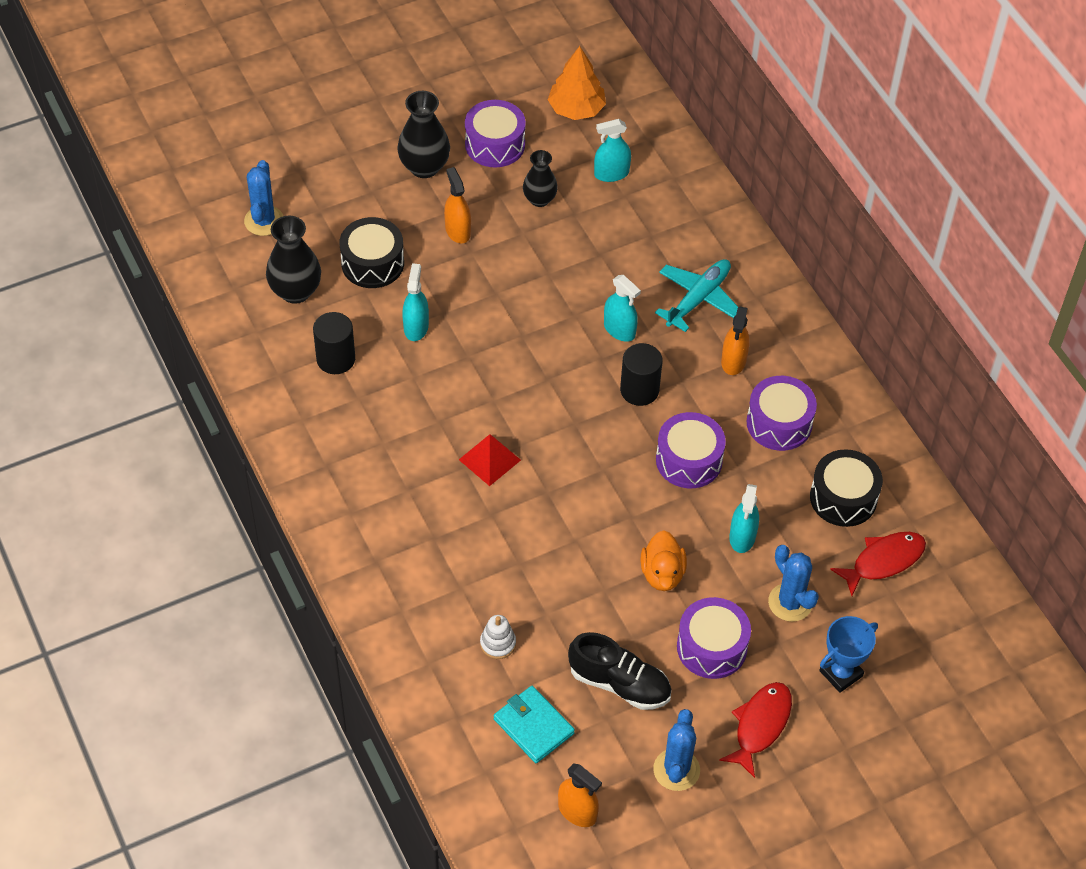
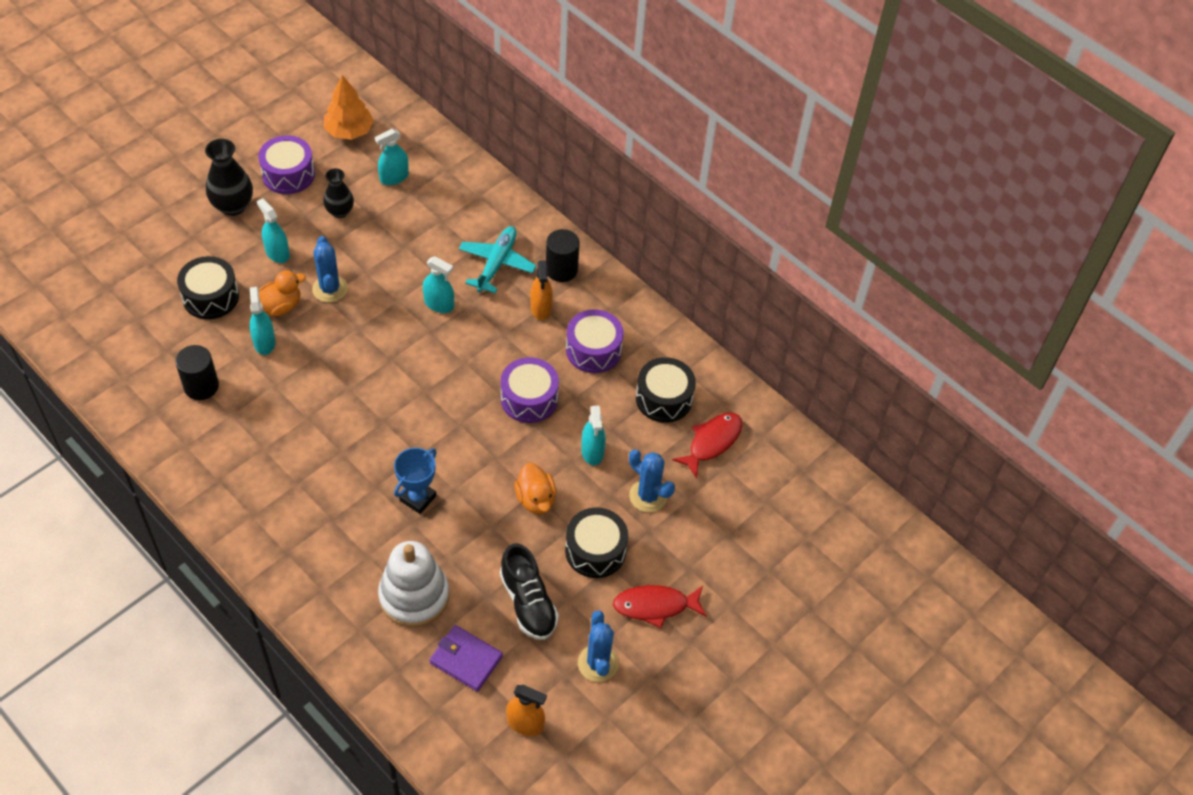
camera: 20 degrees left, 0 degrees up
(264, 221) = (103, 282): blue cactus -> blue cactus (330, 289)
(295, 291) = (149, 336): black vase -> none
(444, 291) = (280, 306): none -> orange duck
(457, 231) = (277, 253): orange spray bottle -> turquoise spray bottle
(489, 459) = (361, 440): red pyramid -> none
(498, 643) = (414, 596): white stacking toy -> white stacking toy, size x2.19
(533, 726) = (466, 660): turquoise wallet -> purple wallet
(619, 684) = (528, 602): black shoe -> black shoe turned 60 degrees clockwise
(639, 390) = (470, 350): black cylinder -> black cylinder (561, 270)
(711, 647) = (595, 550): purple drum -> black drum
(760, 725) = (655, 606): red fish -> red fish turned 105 degrees counterclockwise
(841, 673) = (707, 544): blue trophy -> blue trophy (418, 498)

